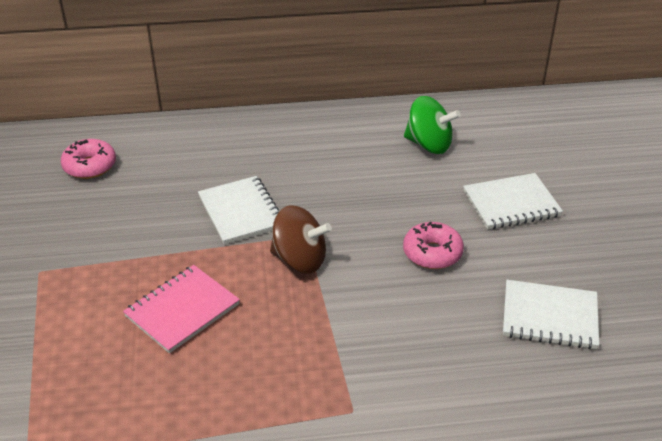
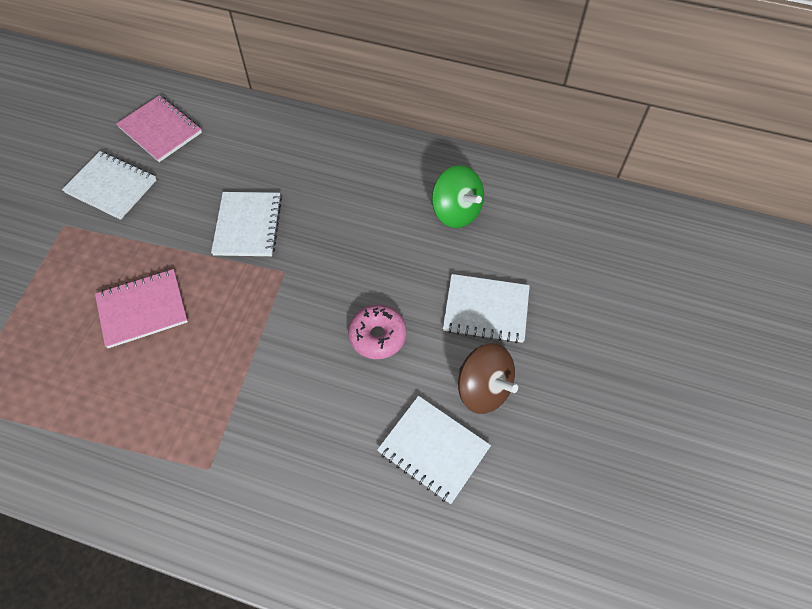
camera: 25 degrees right, 20 degrees up
(70, 224) = (111, 186): none -> white notebook
(90, 166) = (160, 130): pink donut -> pink notebook
(300, 260) = (263, 296): brown spinning top -> brown spinning top (483, 388)

